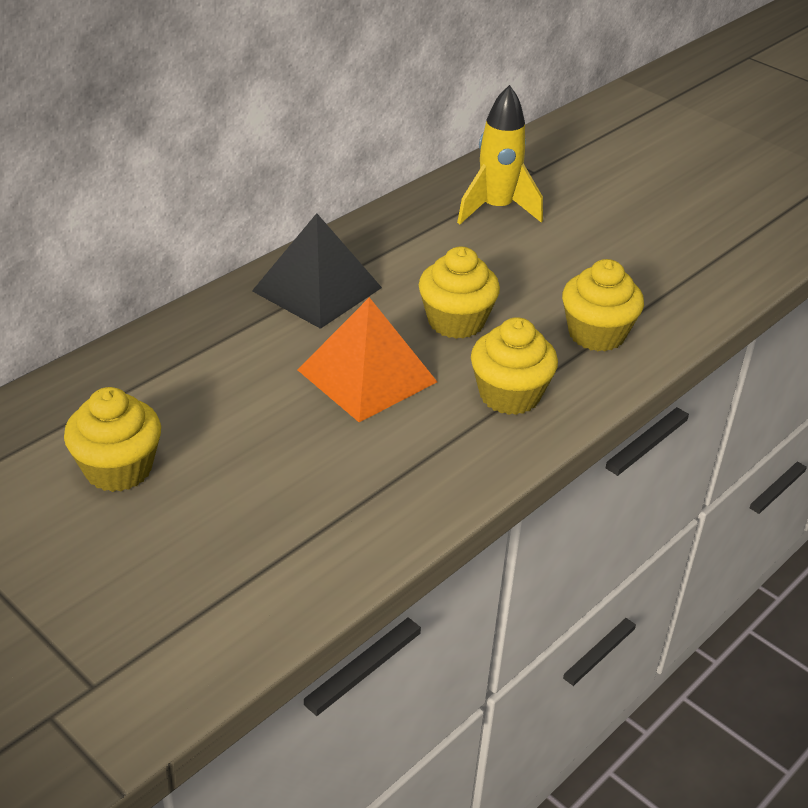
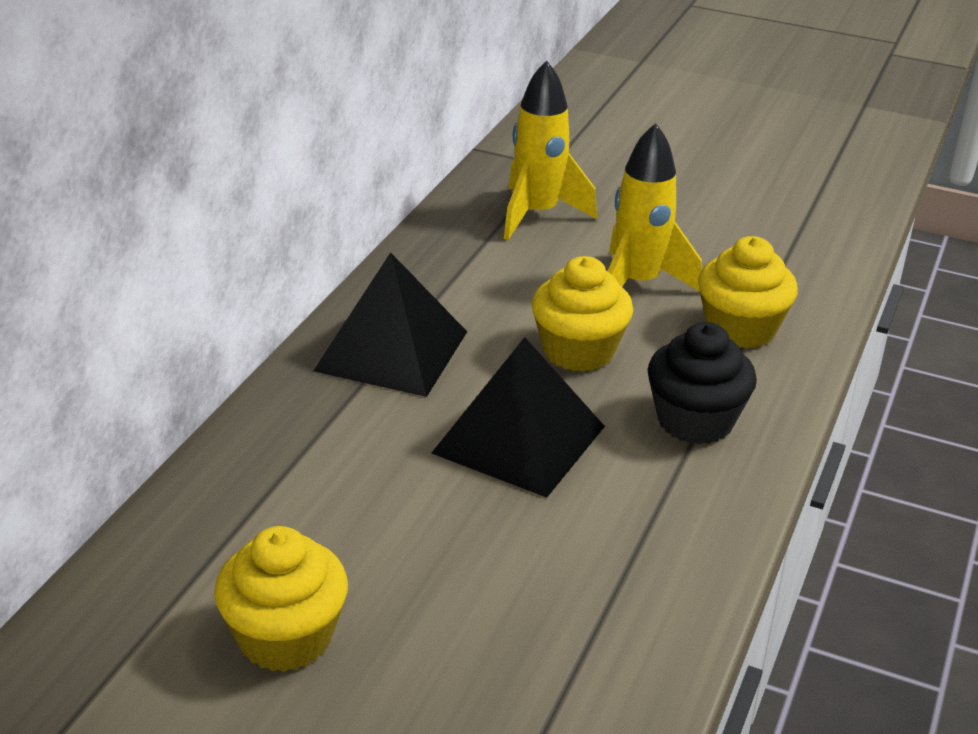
camera: 20 degrees left, 5 degrees down
(367, 376) = (519, 439): orange pyramid -> black pyramid
(509, 395) = (695, 421): yellow cupcake -> black cupcake
(538, 281) = (638, 284): none -> yellow rocket

